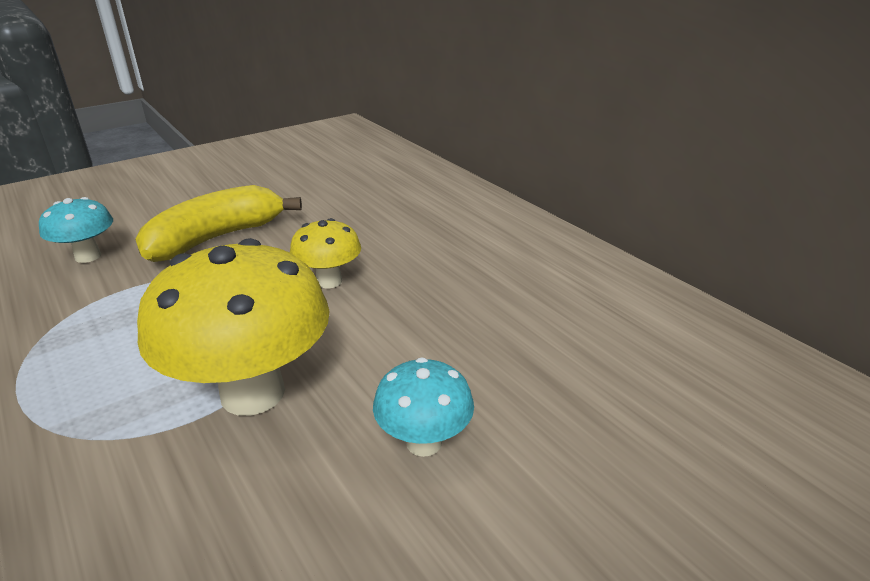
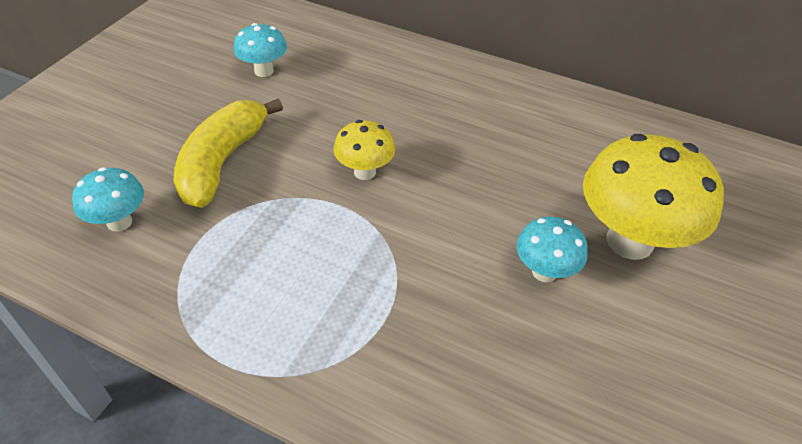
camera: 30 degrees left, 15 degrees up
(253, 393) = (404, 285): yellow mushroom -> yellow mushroom (629, 241)
(328, 185) = (264, 71): none -> turquoise mushroom

